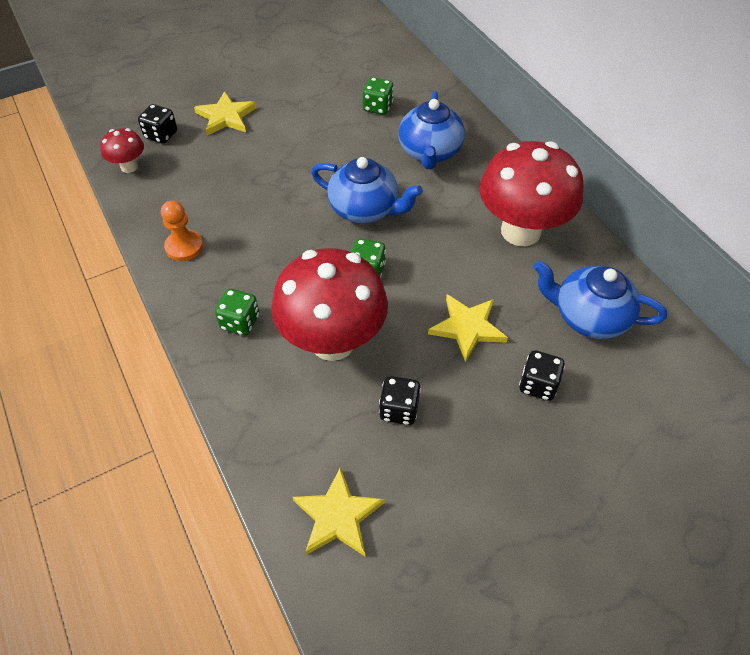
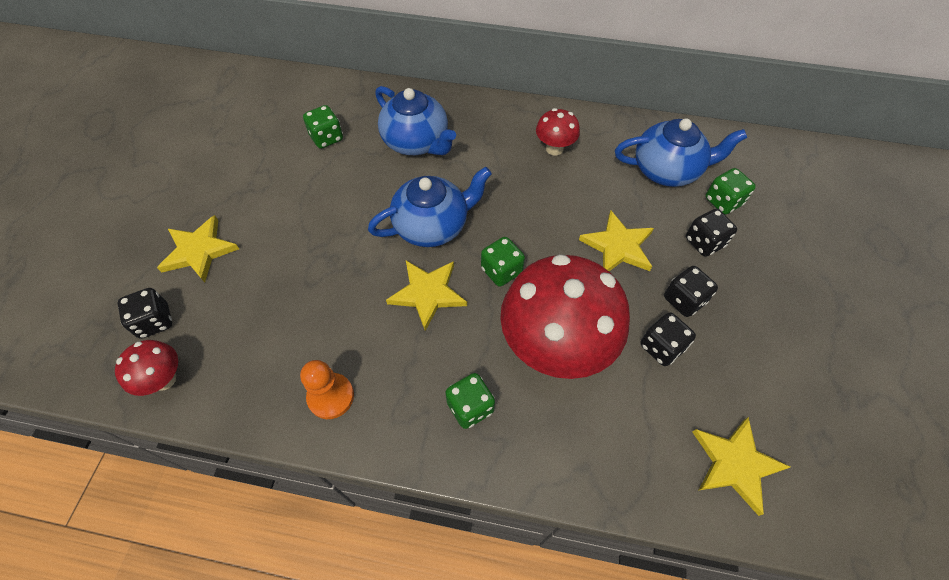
camera: 50 degrees left, 5 degrees up
(306, 243) = (427, 293): none -> yellow star
(461, 401) = (684, 300): none -> black dice
(521, 231) = (554, 149): red mushroom -> red mushroom, size x0.46
(589, 316) = (667, 170): blue teapot -> blue teapot turned 150 degrees counterclockwise
(601, 375) = (723, 201): none -> green dice

